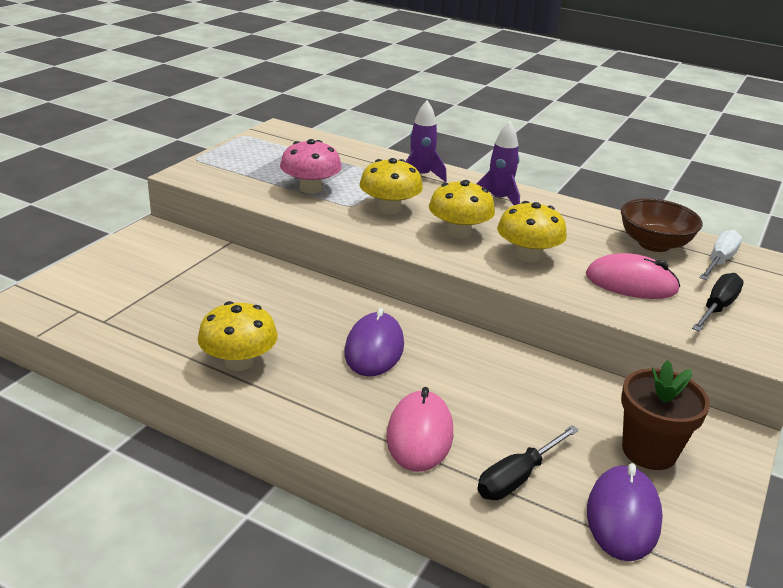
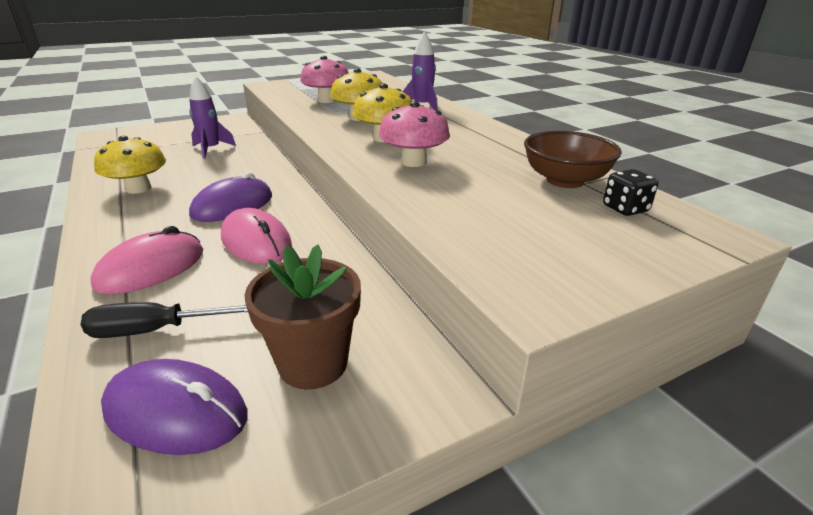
camera: 35 degrees right, 0 degrees up
(498, 199) = (461, 127): purple rocket -> purple rocket (211, 150)
(527, 256) = (413, 162): yellow mushroom -> pink mushroom
(623, 516) = (176, 412): purple mouse -> purple mouse turned 60 degrees clockwise
(631, 283) = (480, 201): pink mouse -> pink mouse (256, 242)
(717, 308) = (548, 244): black screwdriver -> none
(719, 261) = (625, 209): white screwdriver -> black dice

